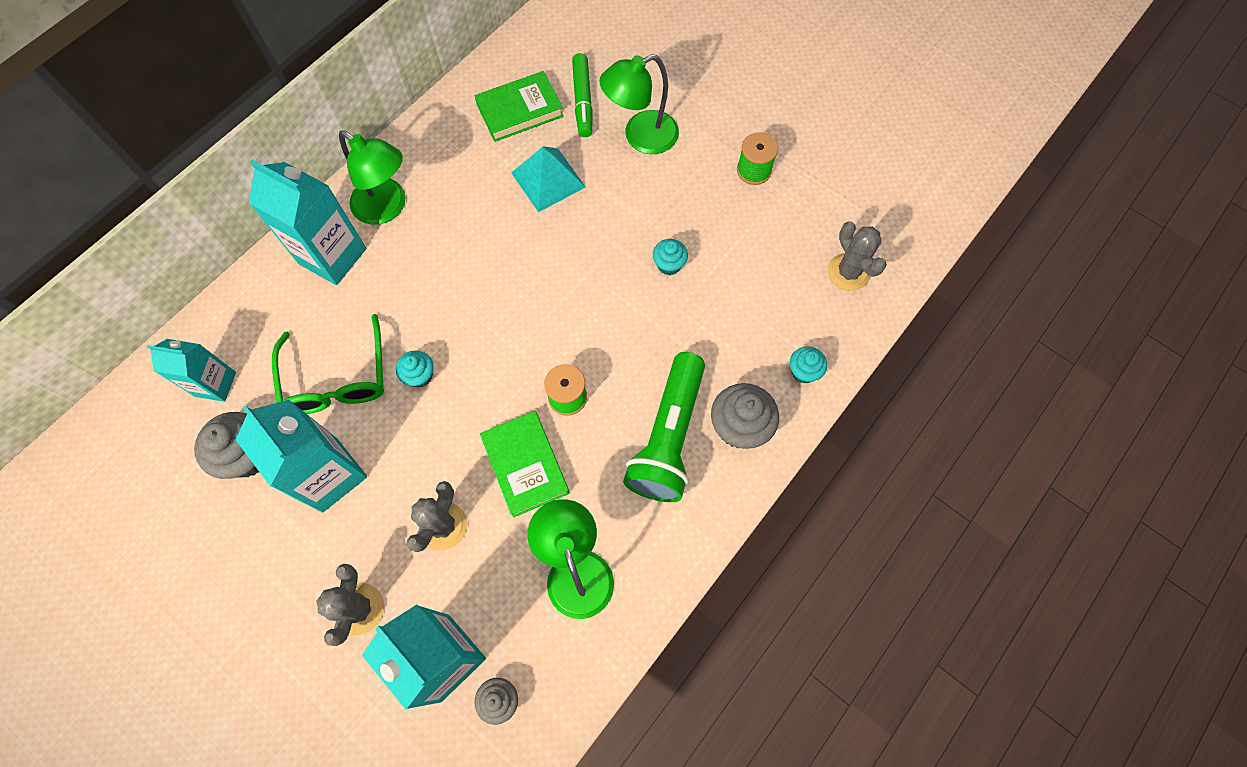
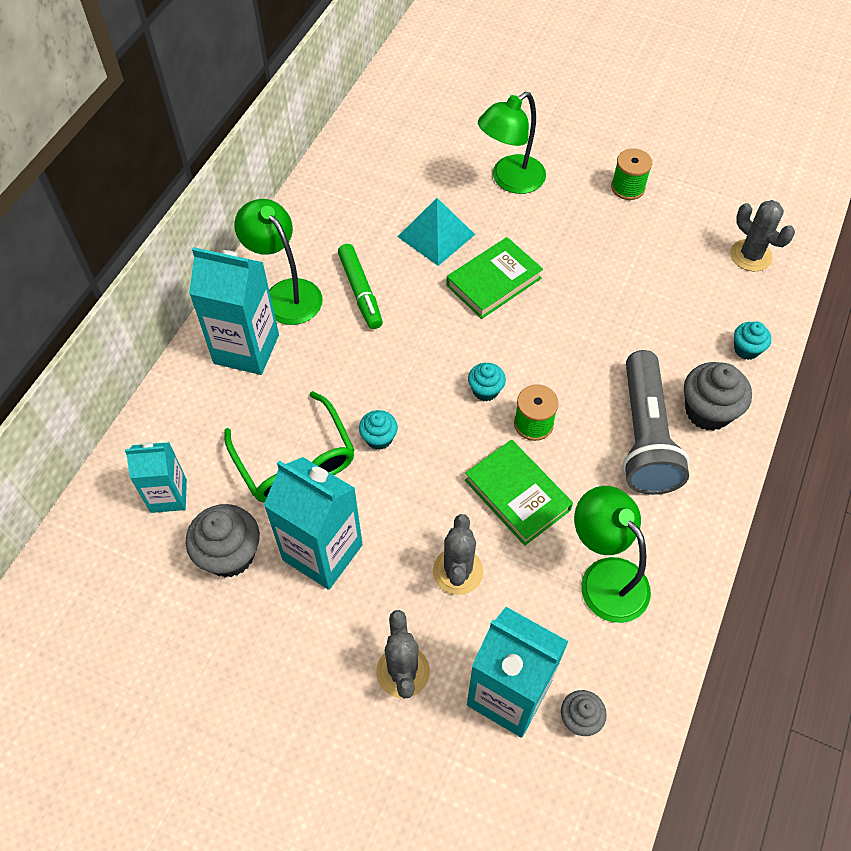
camera: 15 degrees left, 10 degrees down
(387, 208) = (286, 293): green lamp -> green lamp turned 150 degrees counterclockwise
(520, 110) = (384, 180): green book -> green book (493, 281)
(583, 100) = (442, 160): green marker -> green marker (360, 291)
(668, 437) = (644, 436): green flashlight -> grey flashlight
(669, 264) = (582, 285): turquoise cupcake -> turquoise cupcake (485, 390)

